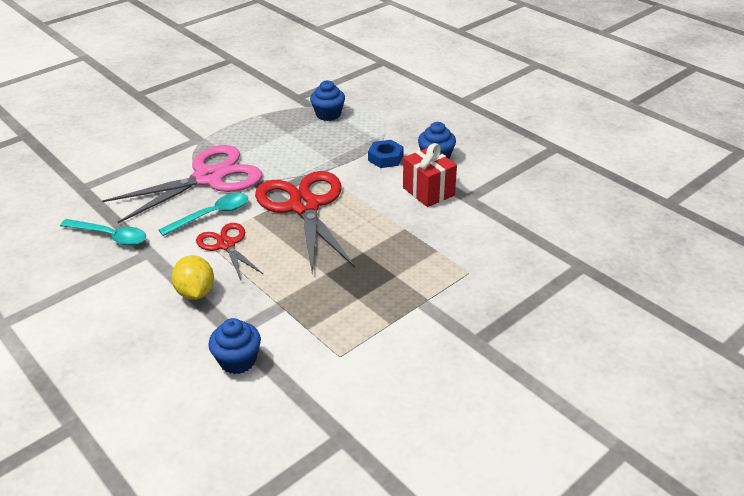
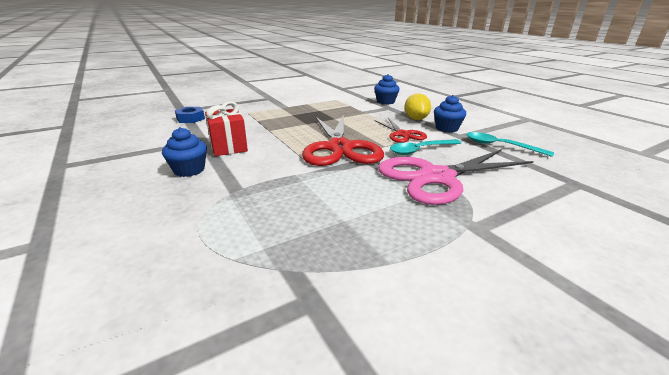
camera: 170 degrees left, 10 degrees down
(328, 114) = (272, 245): blue cupcake -> blue cupcake (446, 128)
(385, 158) = (240, 175): blue nut -> blue nut (190, 118)

